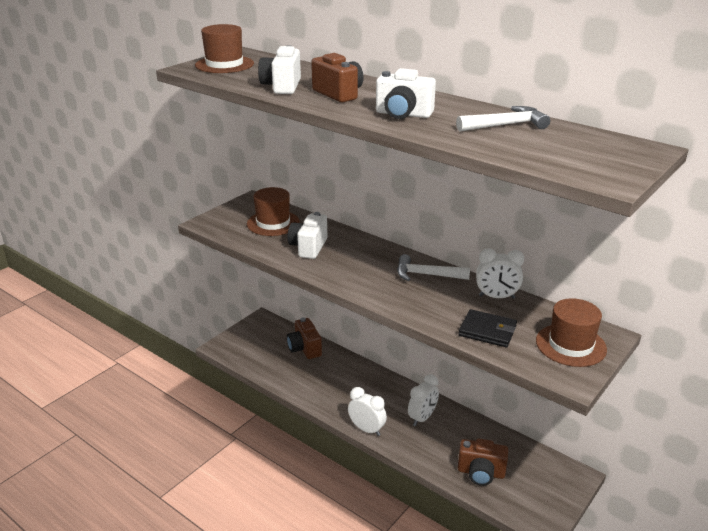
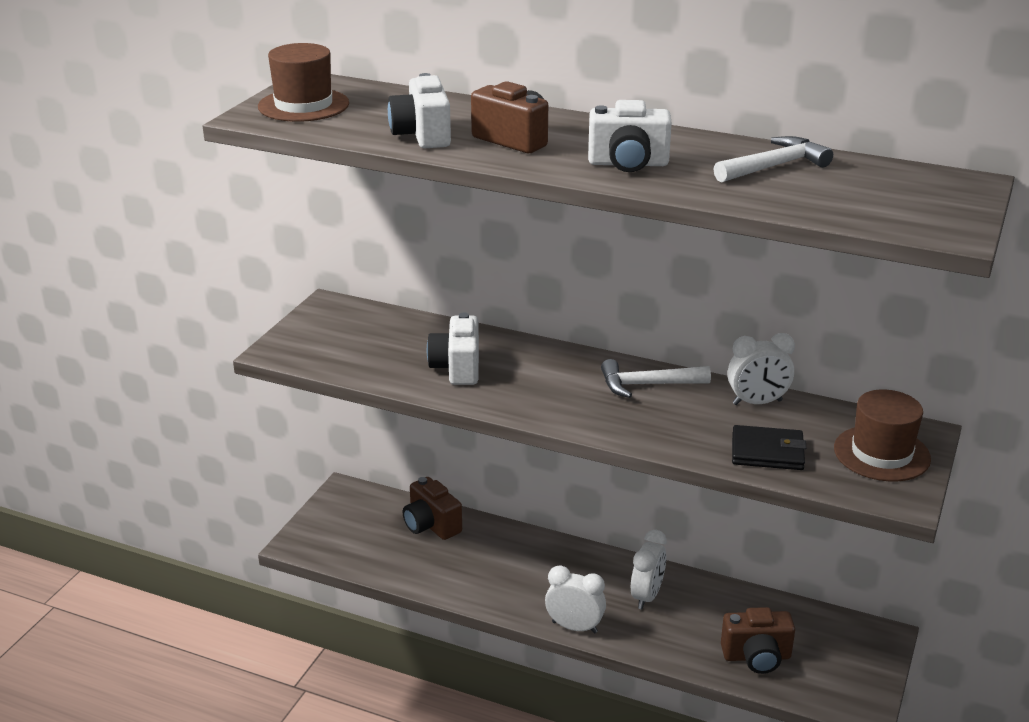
camera: 15 degrees left, 0 degrees up
(273, 223) = (382, 338): brown hat -> none

